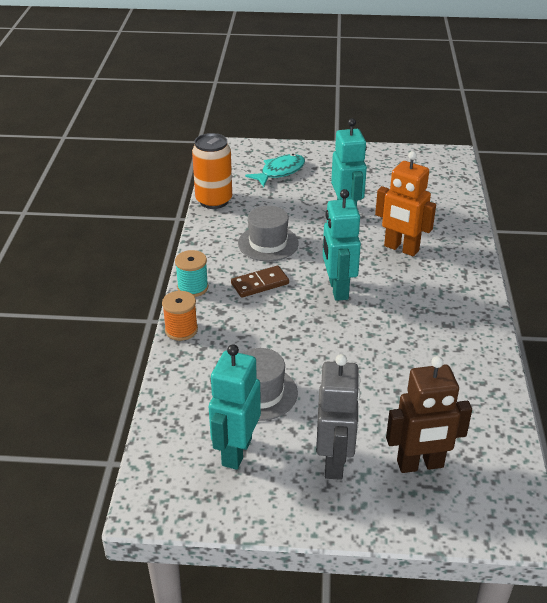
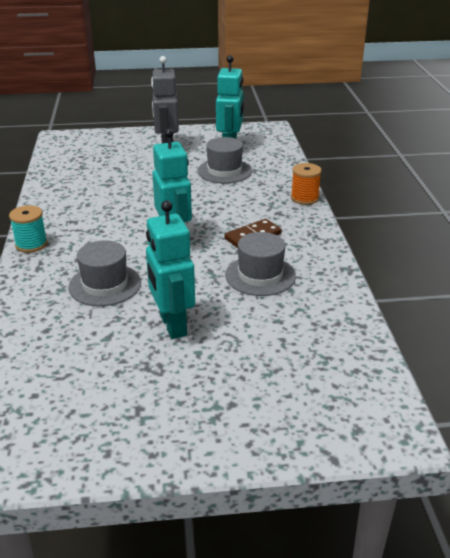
camera: 170 degrees right, 5 degrees down
(193, 287) = (315, 227): turquoise spool -> turquoise spool (31, 244)
(214, 201) = (355, 323): orange can -> none
(280, 172) = (285, 387): turquoise fish -> none
(401, 248) = (105, 285): orange robot -> grey hat
(420, 465) = (112, 152): brown robot -> none

